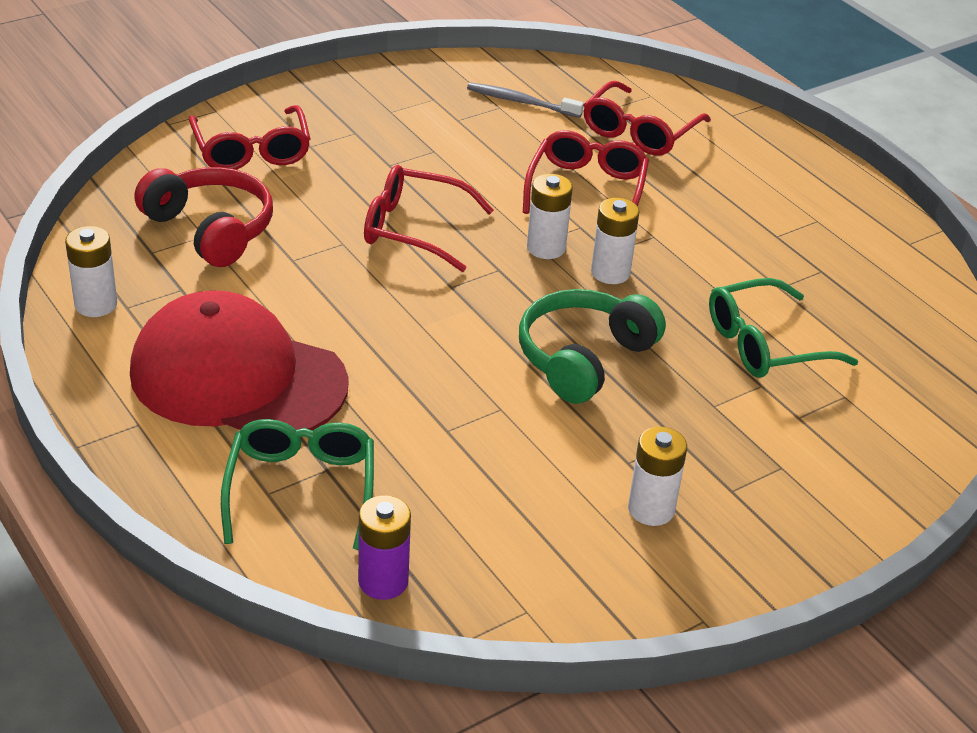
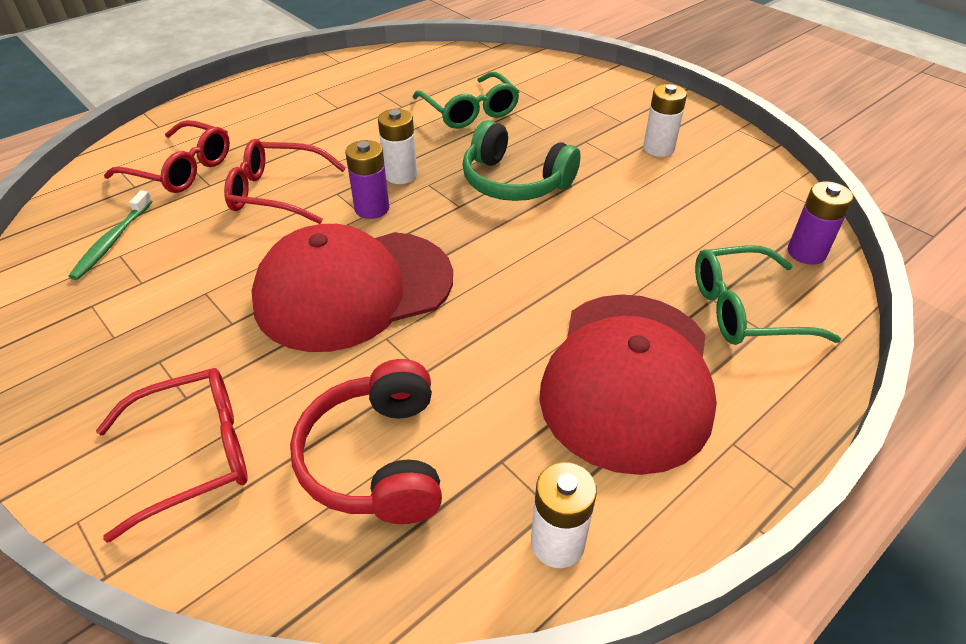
camera: 95 degrees left, 5 degrees up
(210, 229) = (377, 459): red headphones -> red headphones turned 45 degrees counterclockwise
(414, 229) = (353, 289): red glasses -> red cap
(521, 102) = (112, 241): grey toothbrush -> green toothbrush
(546, 248) = (372, 209): white battery -> purple battery

